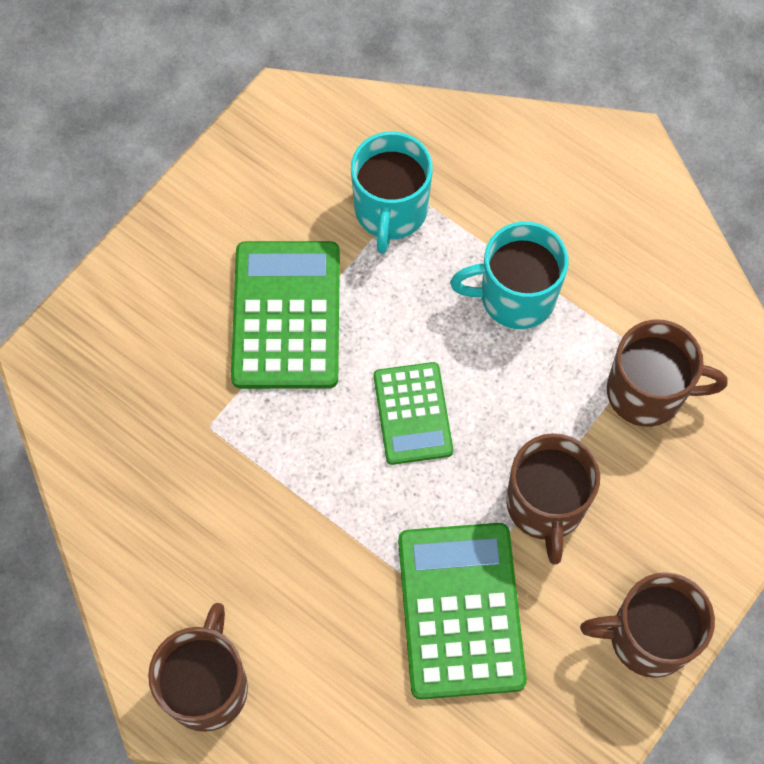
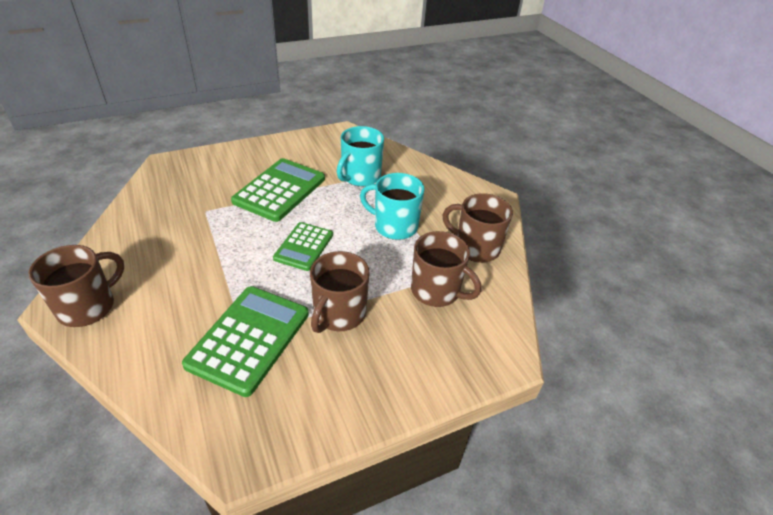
camera: 25 degrees right, 25 degrees down
(647, 637) = (346, 409): brown mug -> brown mug (475, 248)

